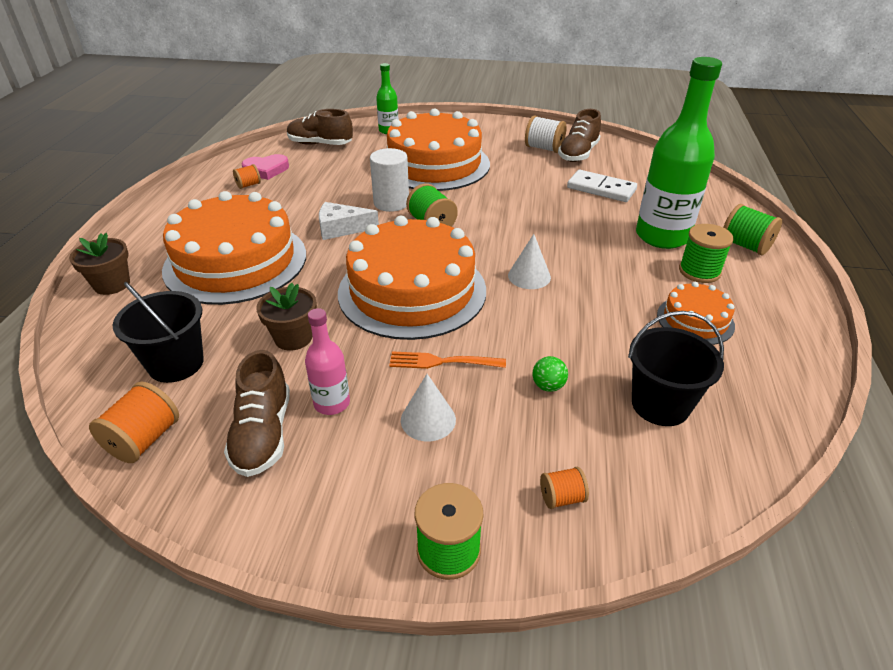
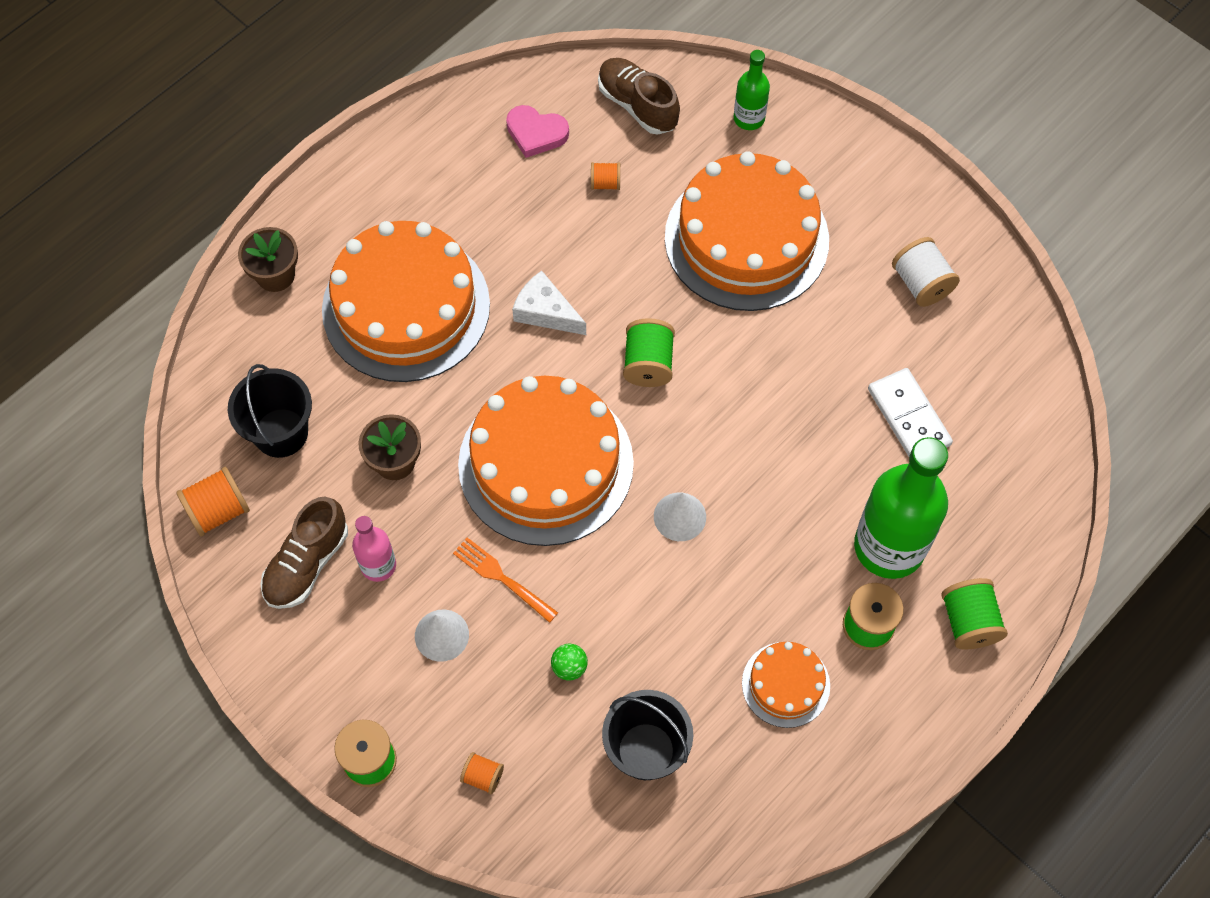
camera: 35 degrees right, 25 degrees up
(248, 185) = (497, 158): orange spool -> orange spool (605, 183)
(391, 203) = (633, 294): white cylinder -> none
(578, 154) = (955, 324): brown shoe -> none

